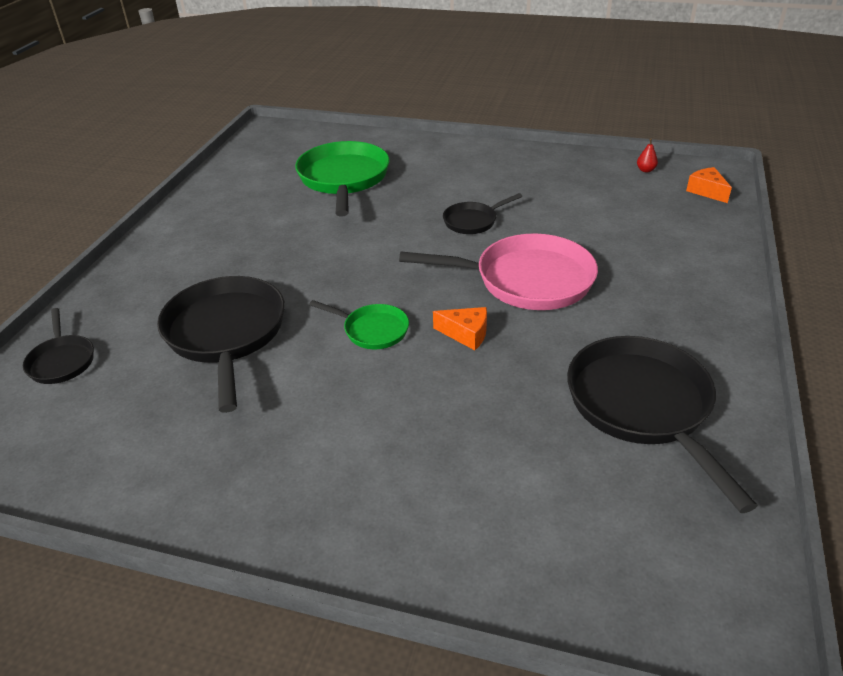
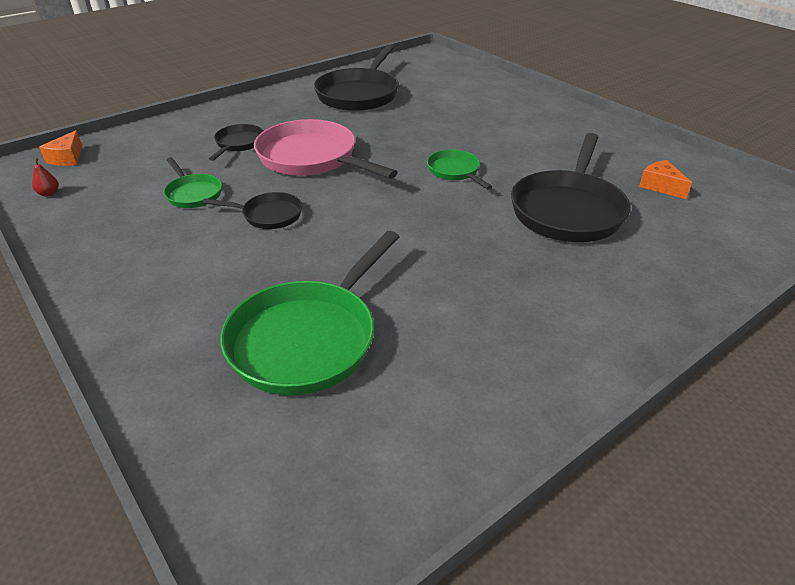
camera: 145 degrees left, 0 degrees up
(62, 361) = (721, 243): black pan -> black pan (238, 144)
(466, 334) = (398, 147): orange cheese -> orange cheese (660, 186)
(555, 210) = (193, 194): none -> green pan

